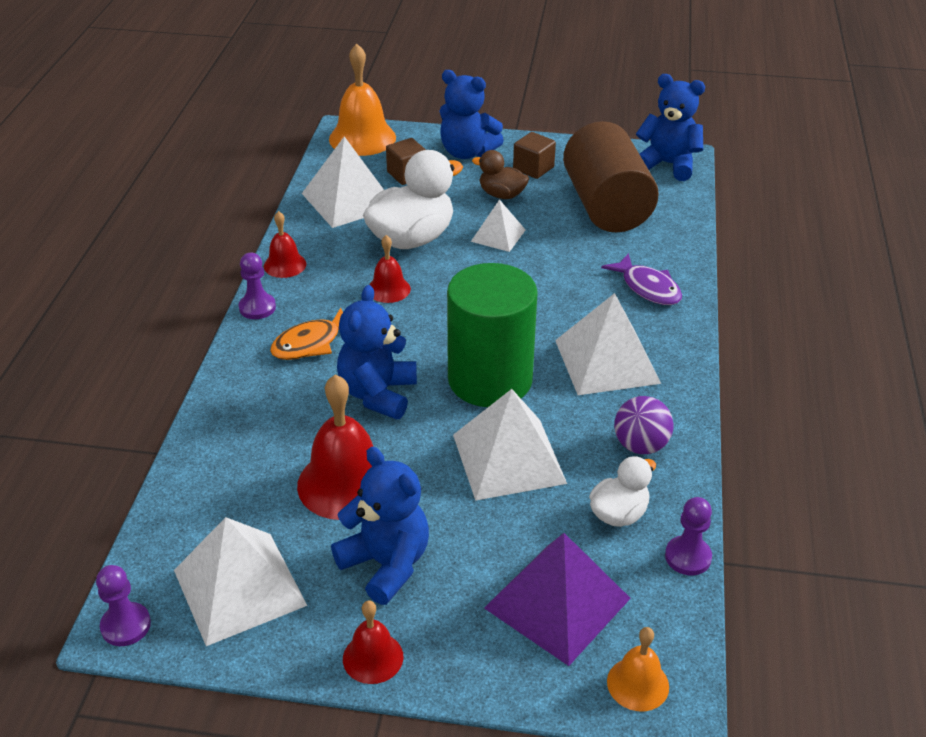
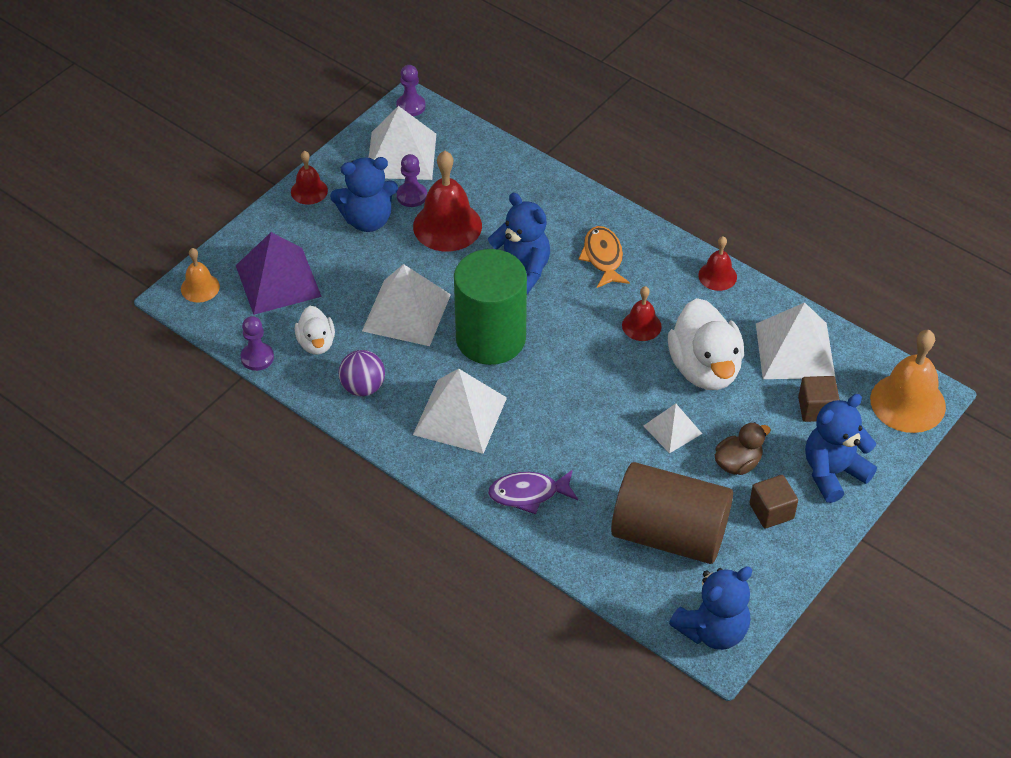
camera: 120 degrees right, 10 degrees up
(257, 307) = (669, 242): purple pawn -> purple pawn (411, 196)

